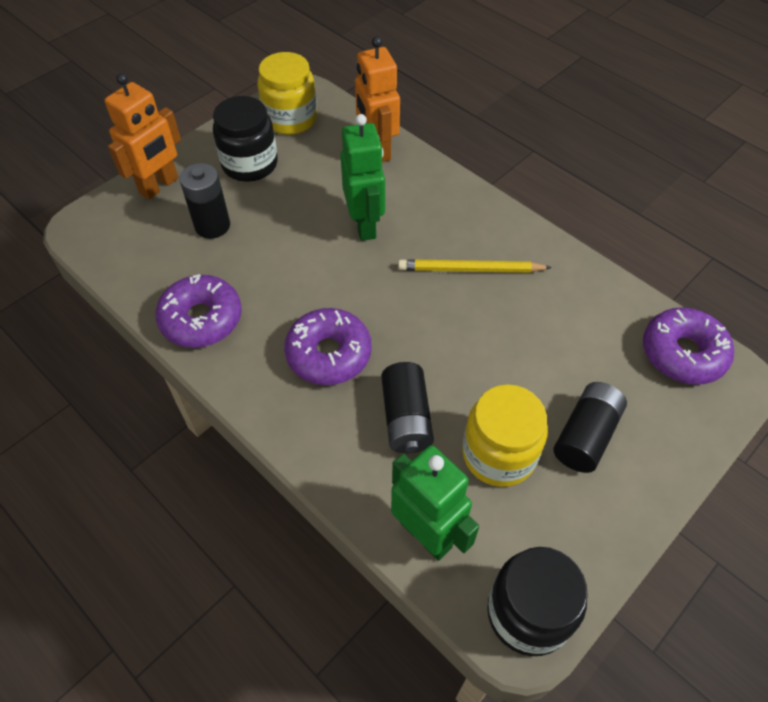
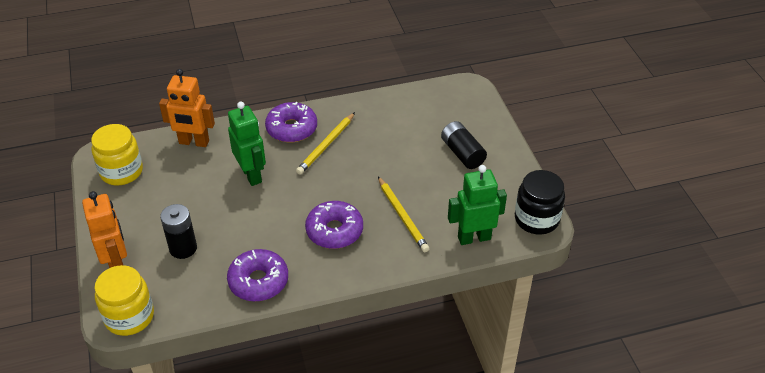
camera: 60 degrees left, 10 degrees down
(250, 164) = (144, 208): black jar -> none
(365, 225) = (252, 175): green robot -> green robot turned 45 degrees clockwise
(406, 418) = (402, 216): black battery -> yellow pencil
(499, 454) = (449, 190): yellow jar -> yellow jar (129, 316)
(683, 353) = (443, 95): purple donut -> purple donut (291, 129)

